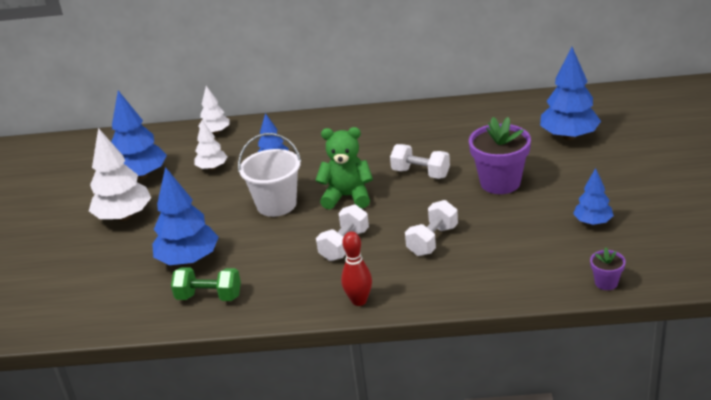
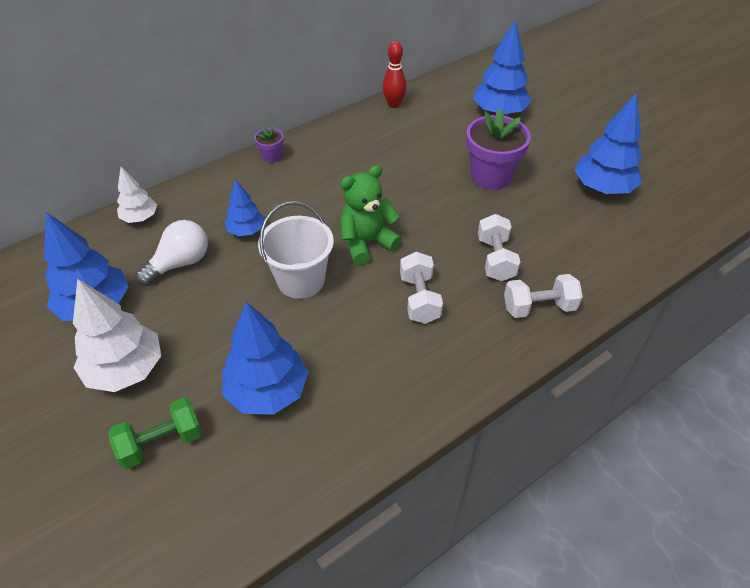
camera: 40 degrees left, 15 degrees up
(209, 297) = (339, 427): green dumbbell -> green dumbbell (161, 442)
(212, 168) = (180, 263): white tree -> white light bulb
(359, 301) = (498, 355): red bowling pin -> red bowling pin (394, 104)
(420, 173) = (411, 191): white dumbbell -> white dumbbell (539, 307)
(592, 222) = (602, 188): blue tree -> blue tree, size x1.73
(606, 283) = (672, 242): purple flower pot -> purple flower pot (271, 156)

